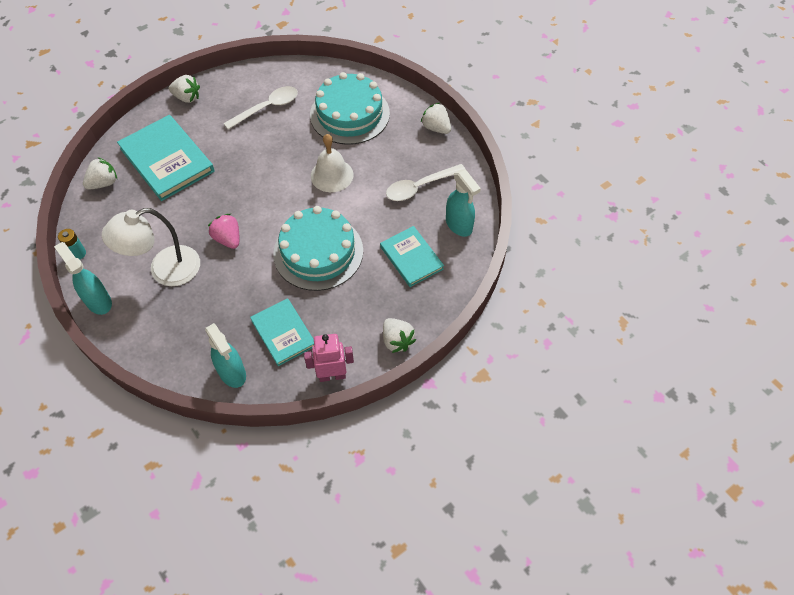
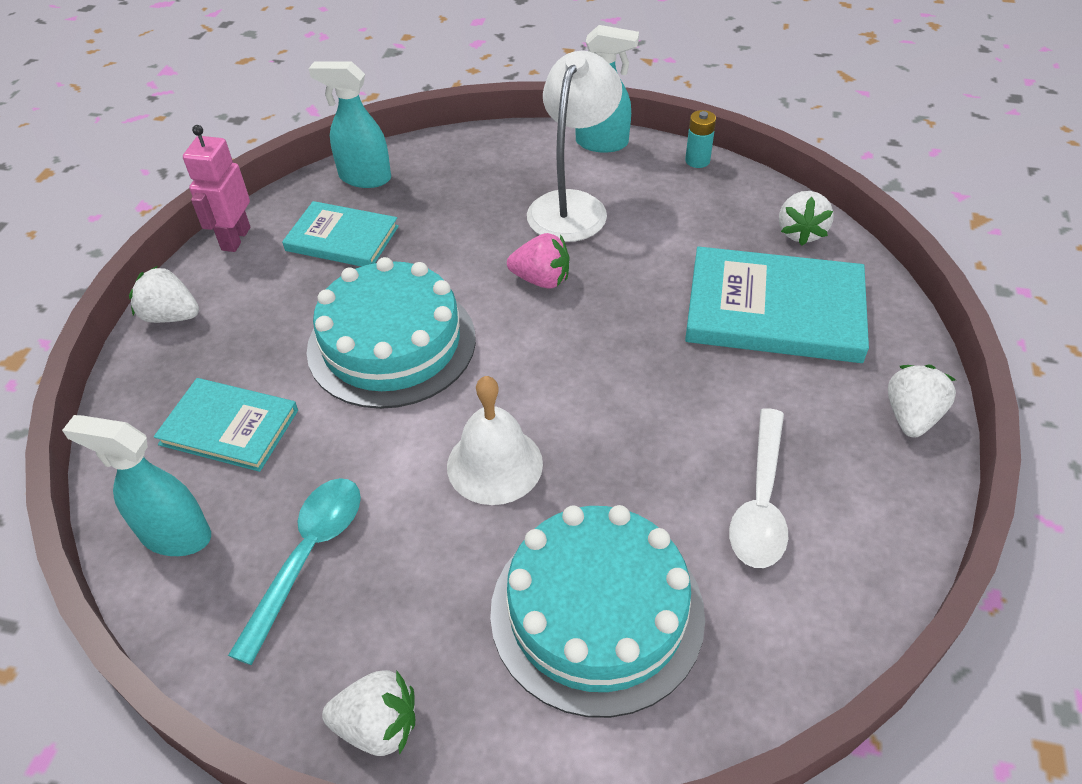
camera: 140 degrees right, 10 degrees down
(187, 97) = (911, 417): white strawberry -> white strawberry turned 135 degrees clockwise
(332, 375) = (235, 239): pink robot -> pink robot turned 150 degrees clockwise
(420, 187) = (308, 557): white spoon -> turquoise spoon

